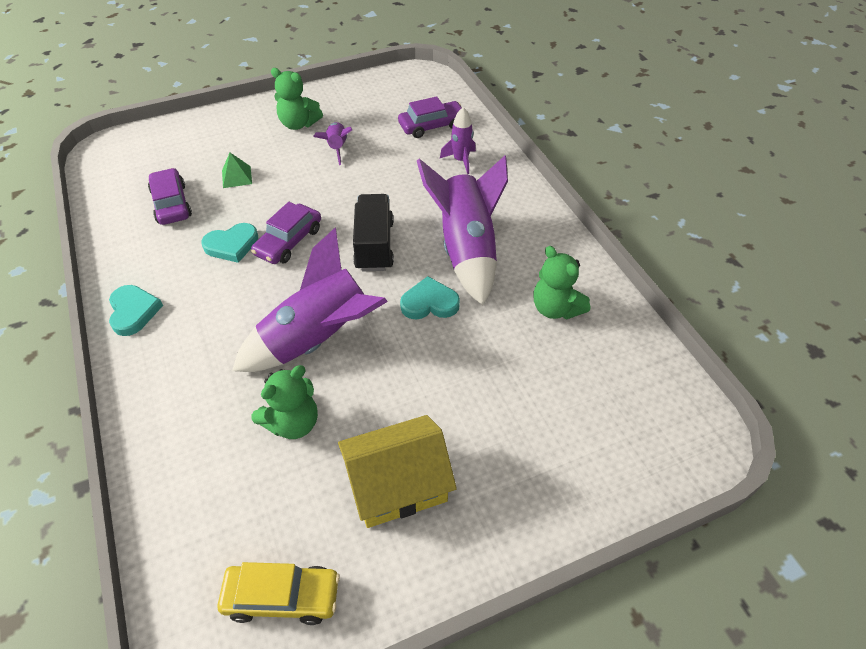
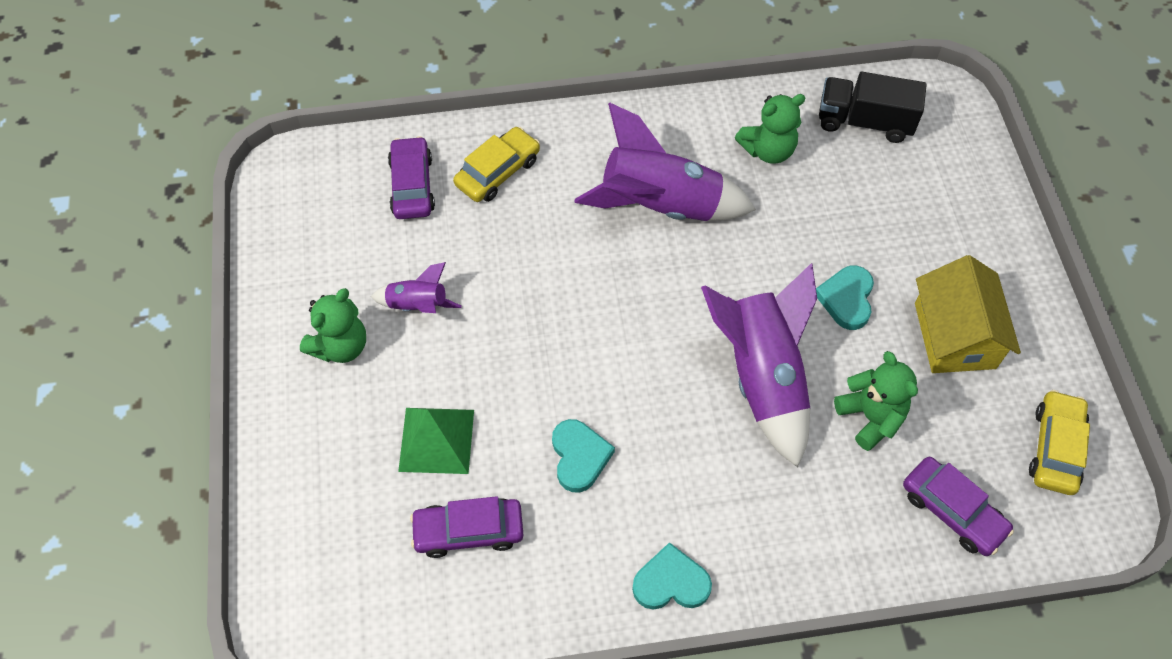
camera: 75 degrees left, 10 degrees up
(236, 177) = (436, 440): green pyramid -> green pyramid, size x1.65
(288, 241) = (592, 389): purple car -> purple car (952, 511)
(374, 245) = (627, 296): black truck -> black truck (864, 121)
(429, 303) = (733, 259): turquoise heart -> turquoise heart (846, 299)
(460, 160) = (498, 172): purple rocket -> yellow car

